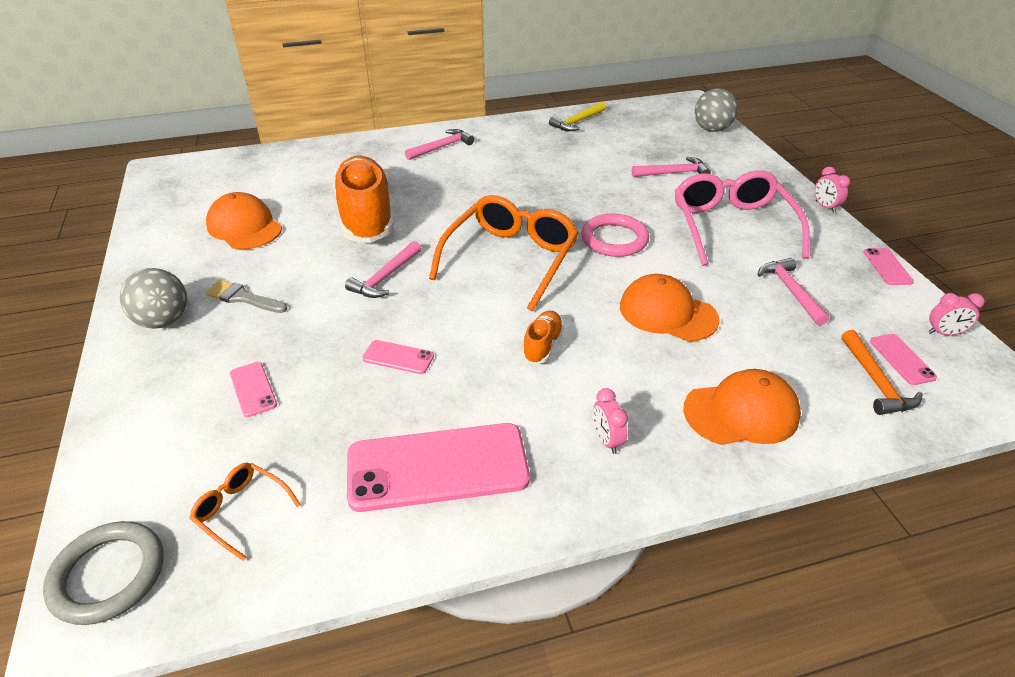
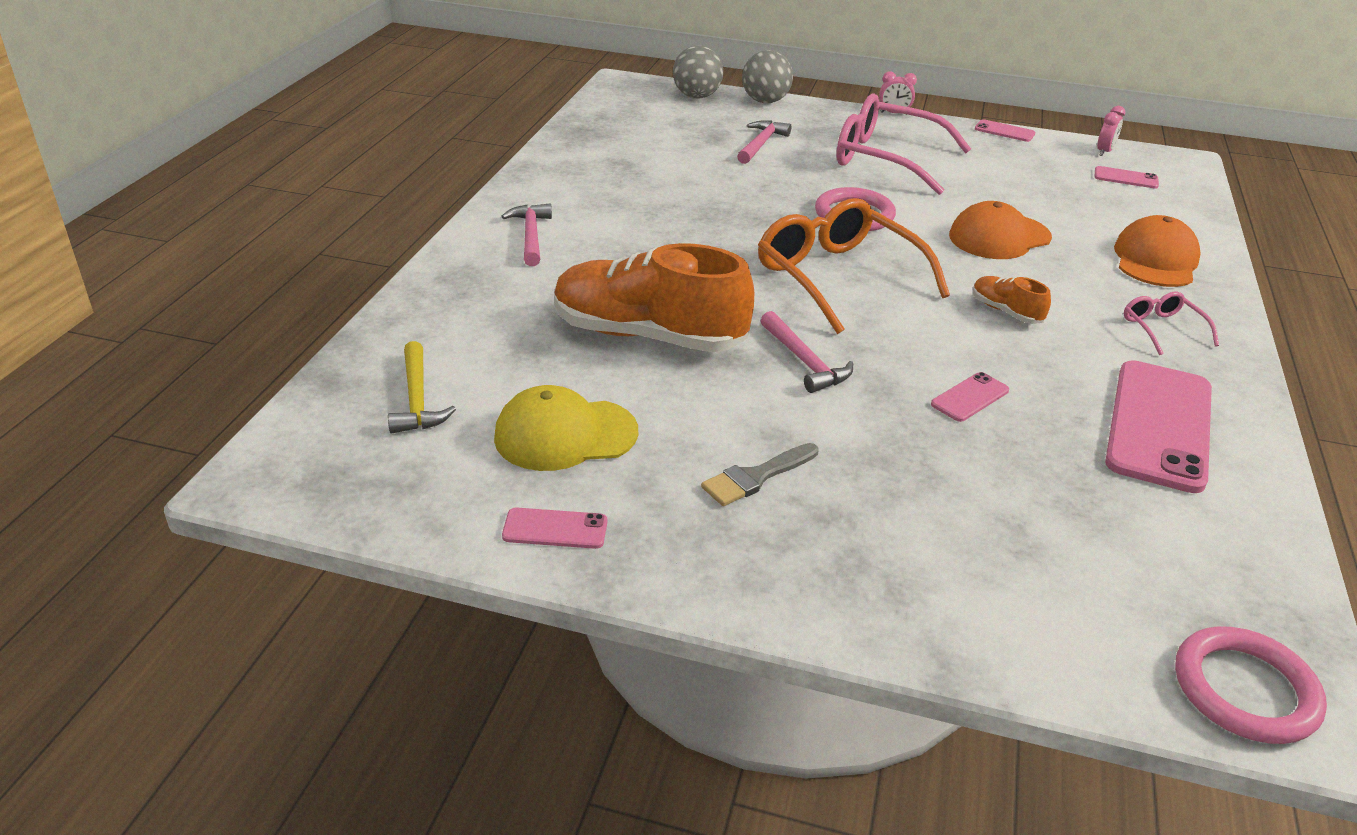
camera: 60 degrees left, 5 degrees down
(108, 575) = (1245, 690): grey ring -> pink ring
(164, 321) = (755, 558): grey ball -> grey ball (765, 101)
(241, 511) = (1175, 567): orange glasses -> none
(244, 227) = (565, 435): orange cap -> yellow cap
(253, 389) = (965, 512): pink phone -> pink phone (555, 529)
(577, 122) = (584, 145): yellow hammer -> yellow hammer (417, 399)
(607, 440) = (1161, 329): pink clock -> pink glasses
(791, 291) = (1007, 177): pink hammer -> none
(876, 382) = (1147, 198): orange hammer -> none

